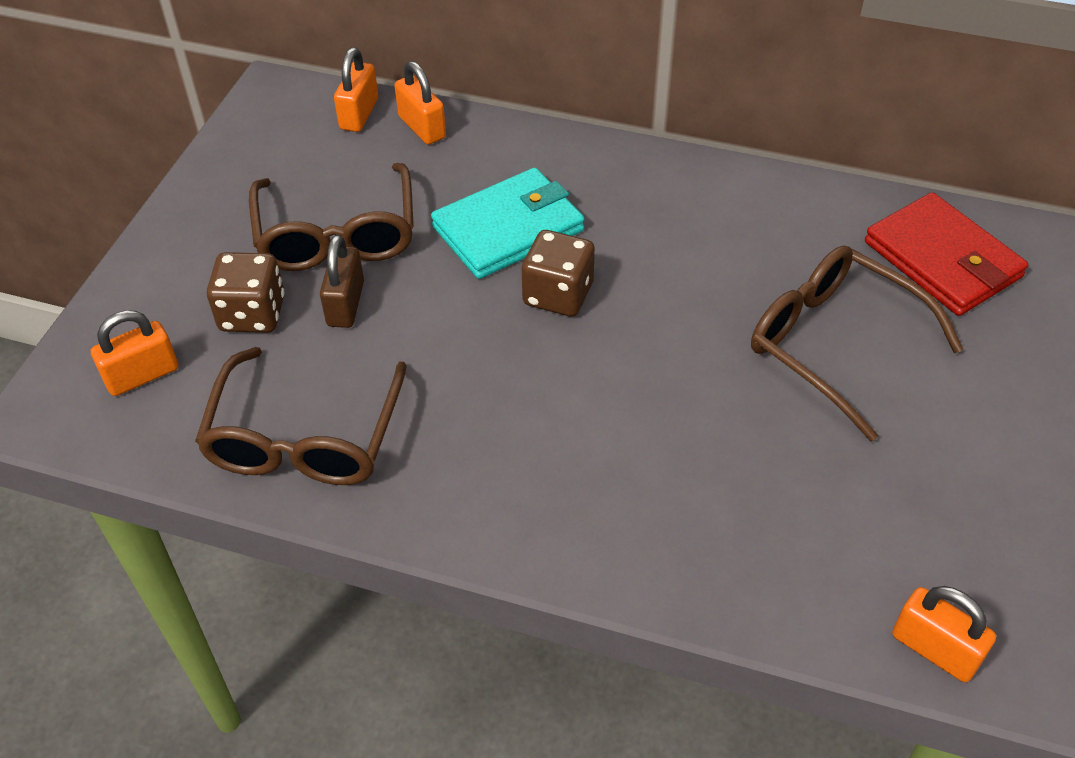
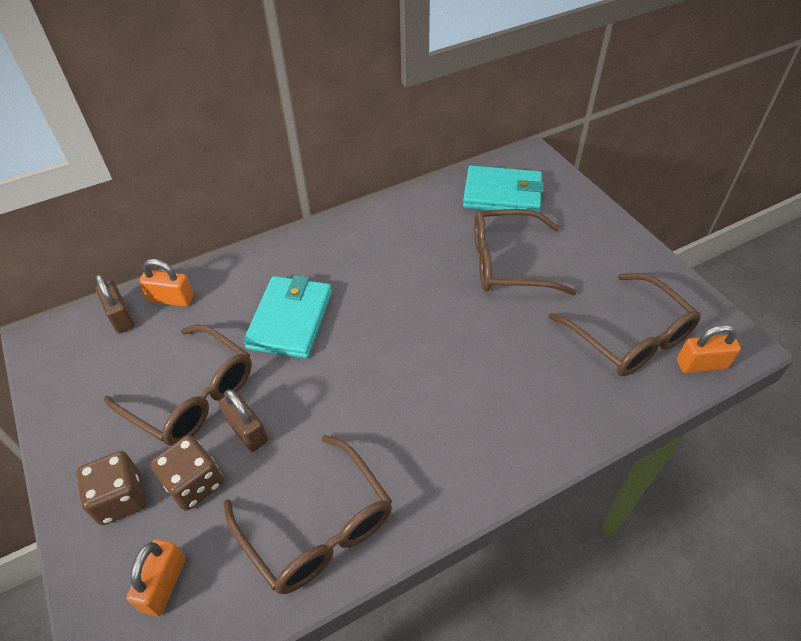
camera: 45 degrees left, 0 degrees up
(359, 114) = (121, 317): orange padlock -> brown padlock
(558, 294) = (358, 334): brown dice -> brown dice (121, 498)
(879, 543) = (630, 337): none -> brown glasses
(942, 260) = (502, 194): red wallet -> turquoise wallet

